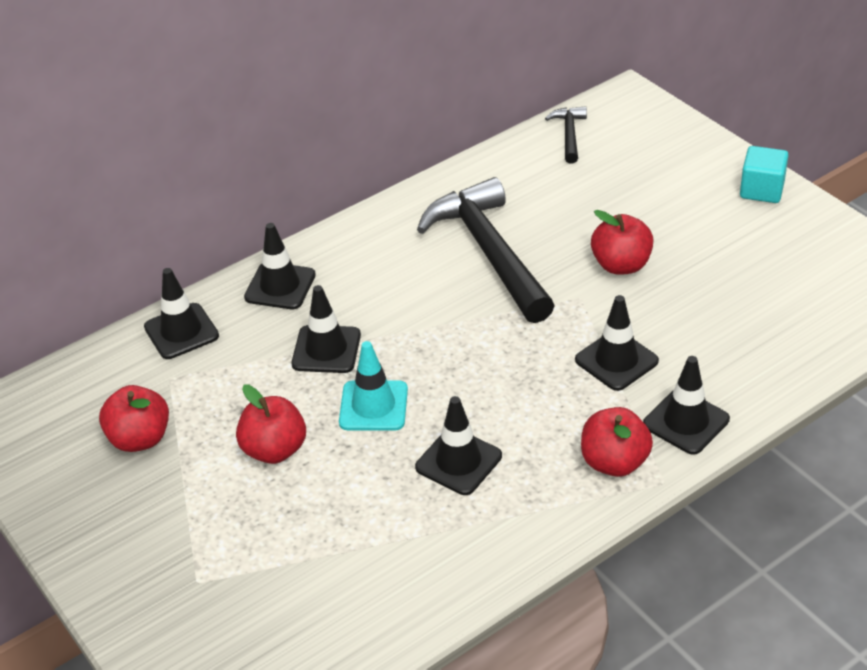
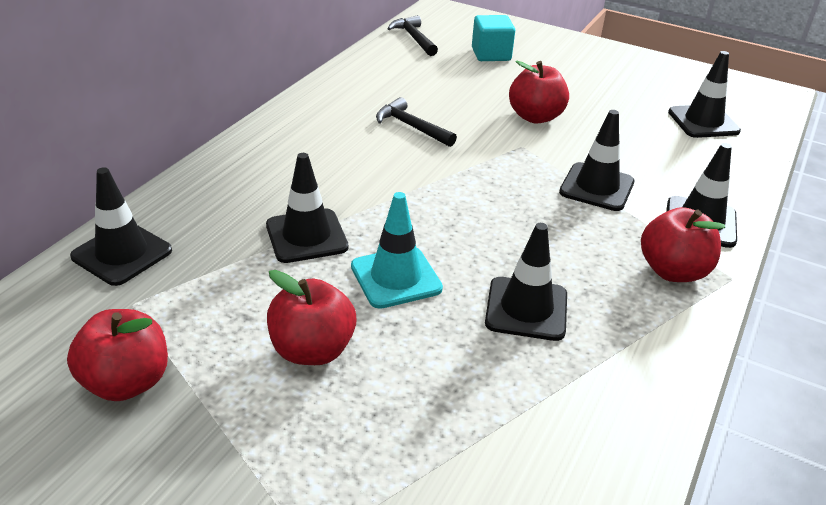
camera: 30 degrees left, 5 degrees down
(280, 286) = (217, 190): black traffic cone -> black traffic cone (703, 122)
(489, 252) = (411, 127): black hammer -> black hammer, size x0.46
(761, 190) = (597, 52): turquoise cube -> turquoise cube (491, 54)

